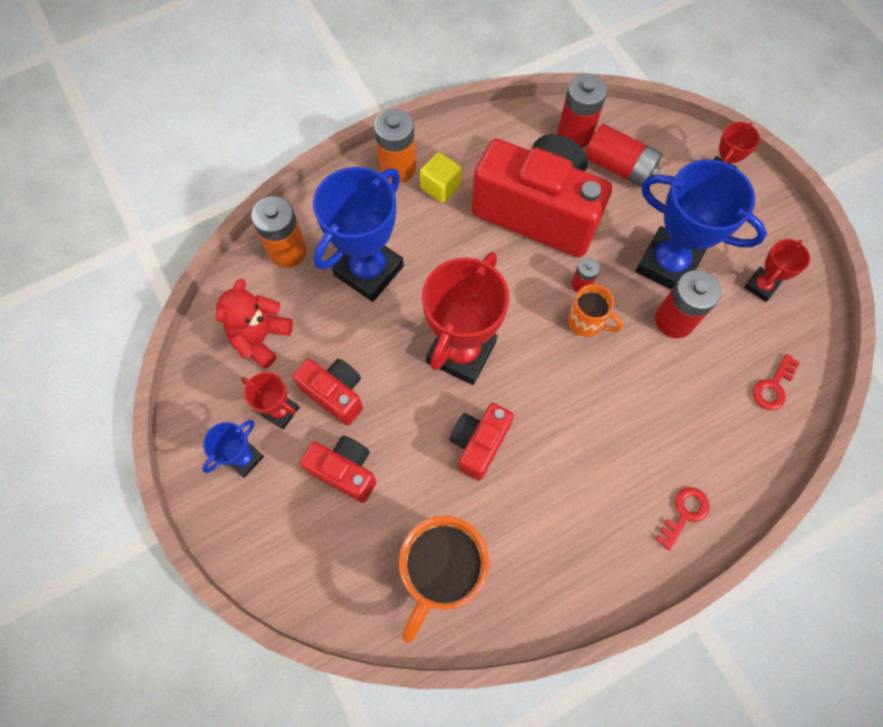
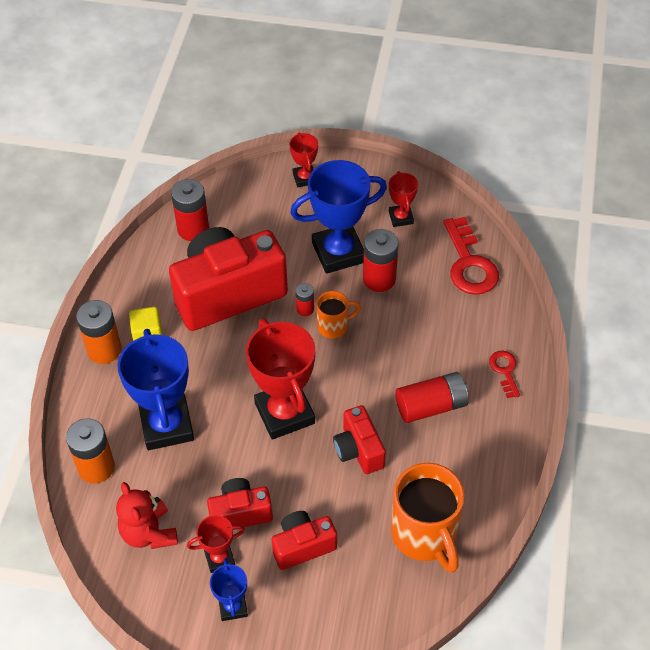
camera: 50 degrees left, 15 degrees down
(619, 167) = (244, 224): red battery -> red battery (431, 406)
(773, 387) = (469, 264): red key -> red key, size x1.88

